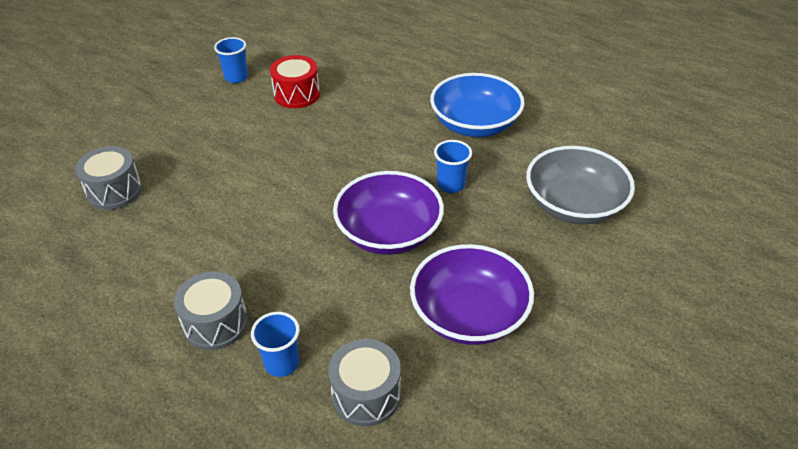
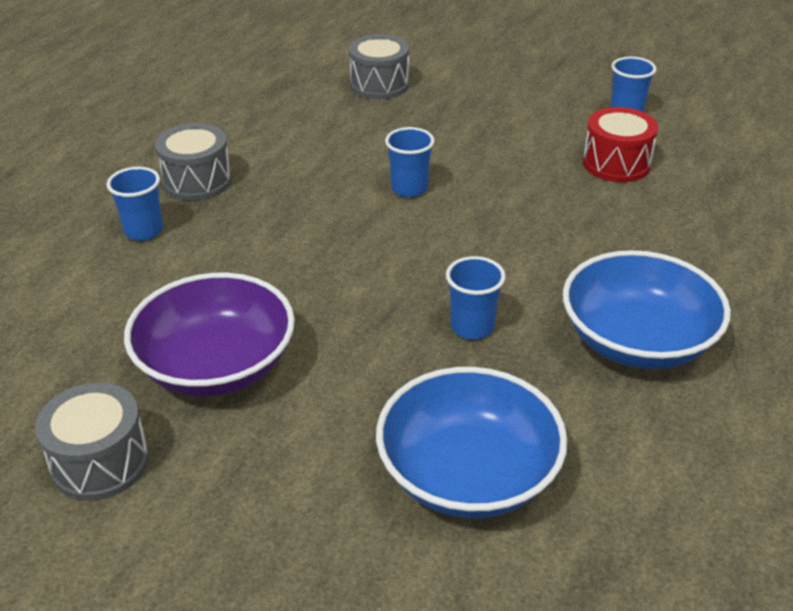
camera: 80 degrees right, 5 degrees down
(285, 193) = (409, 189): none -> blue cup
(366, 395) = (97, 294): grey drum -> grey drum (100, 462)
(389, 233) = (356, 280): purple bowl -> none
(574, 205) = (468, 474): grey bowl -> blue bowl

